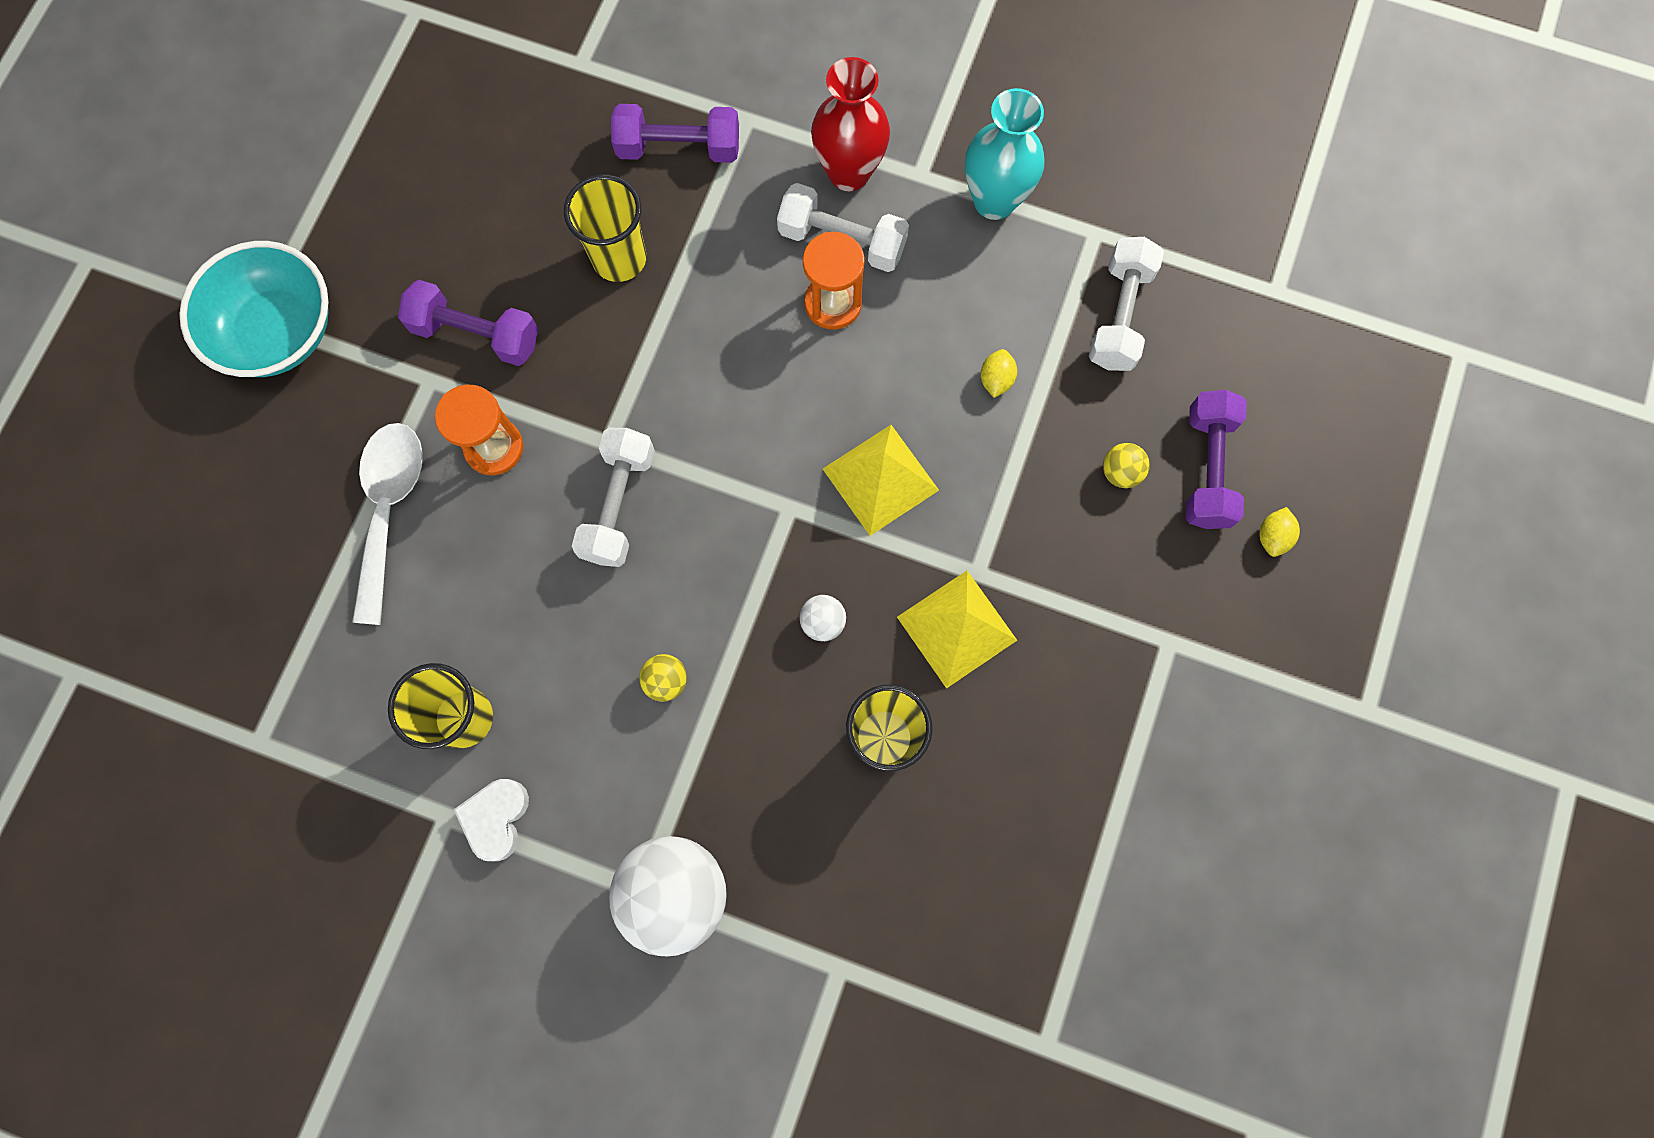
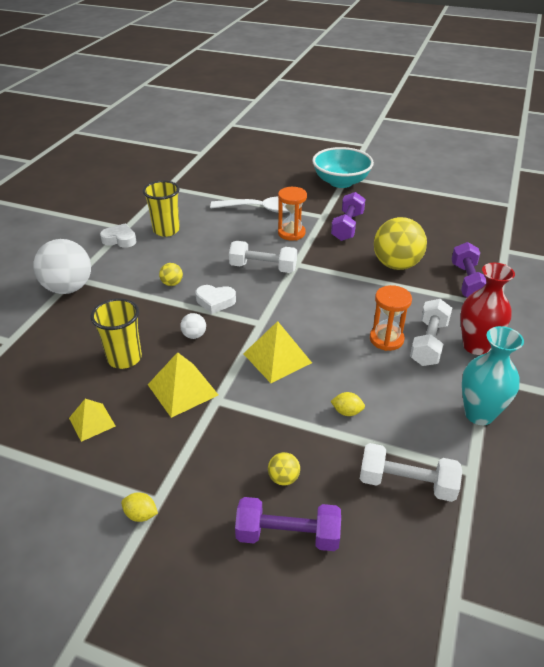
camera: 90 degrees right, 35 degrees down
(619, 258) = (396, 265): yellow cup -> yellow ball
(726, 591) = (215, 301): none -> white heart
(1031, 763) = (92, 422): none -> yellow pyramid
(1272, 537) = (230, 579): yellow lemon -> yellow lemon (141, 514)

